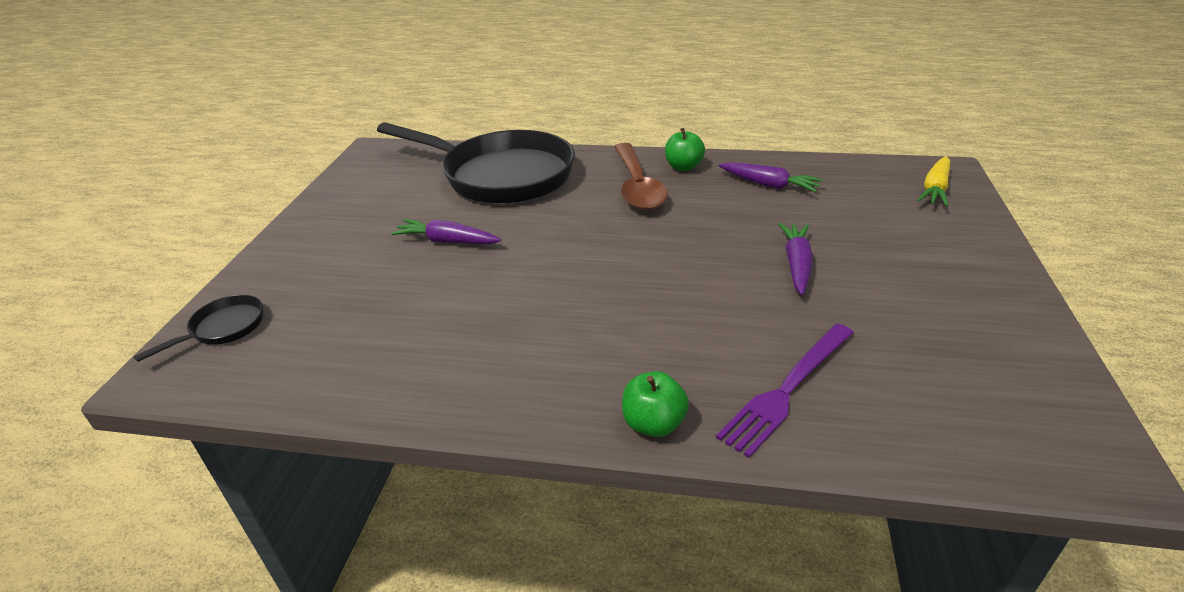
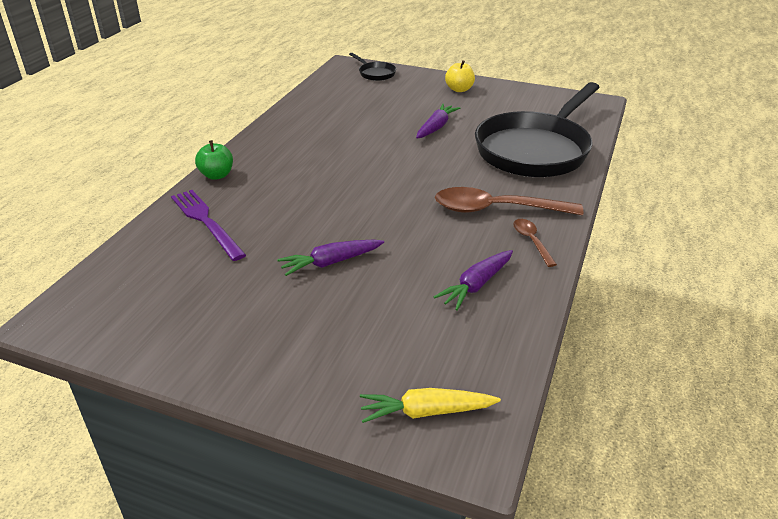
camera: 100 degrees right, 0 degrees up
(317, 238) = (459, 89): none -> yellow apple
(683, 167) = (531, 241): green apple -> brown spoon
(796, 264) = (330, 262): purple carrot -> purple carrot turned 135 degrees clockwise
(935, 189) = (426, 412): yellow carrot -> yellow carrot turned 45 degrees counterclockwise

